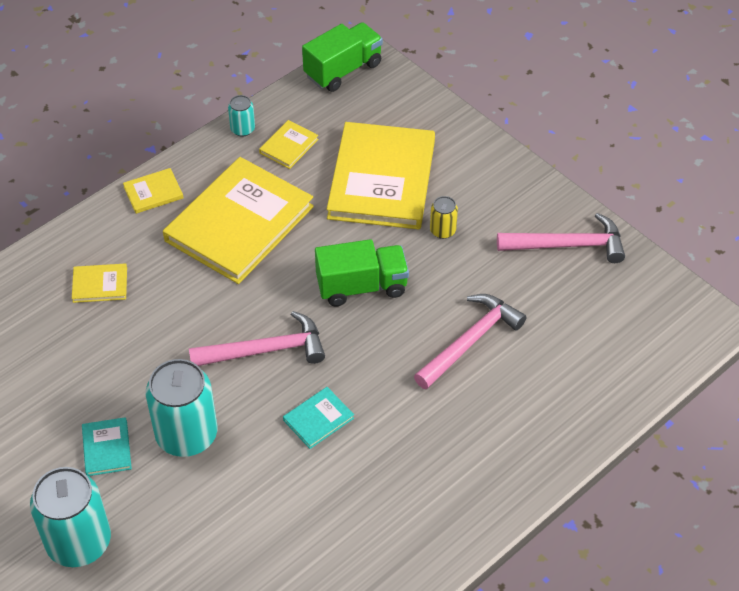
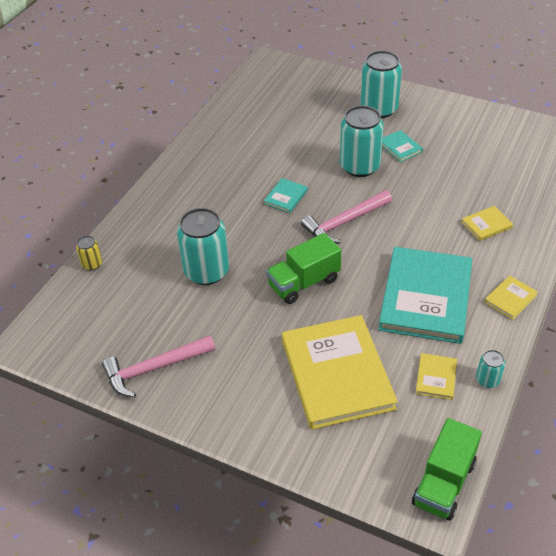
camera: 160 degrees right, 5 degrees down
(239, 223) = (425, 297): yellow book -> turquoise book
(442, 230) = (263, 346): yellow can -> yellow can (92, 264)
(470, 341) = (206, 271): pink hammer -> turquoise can

